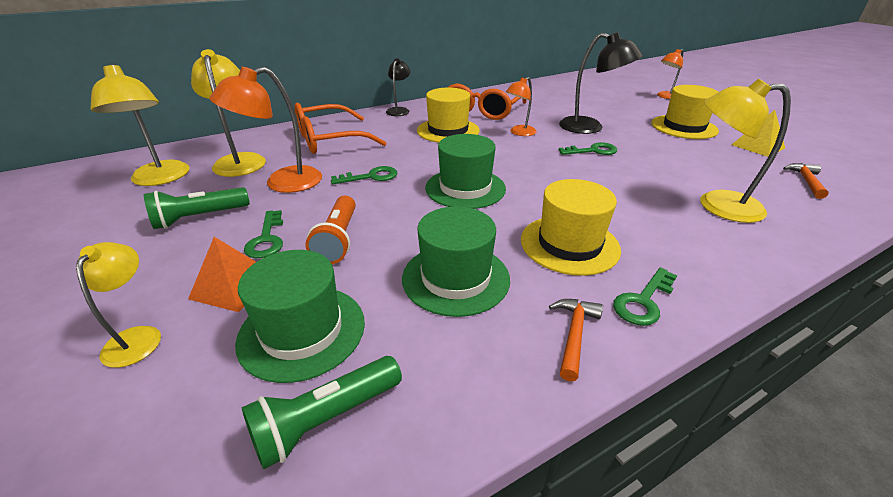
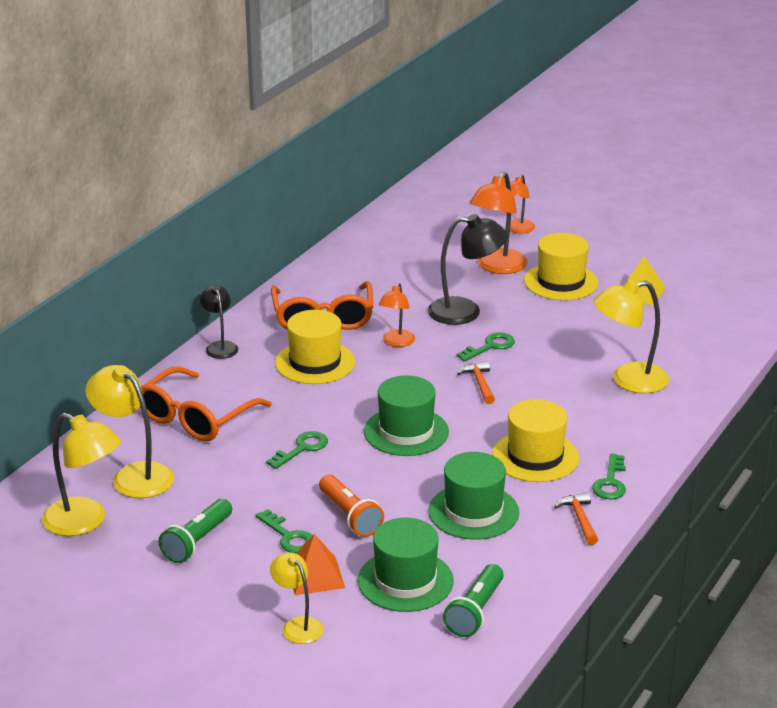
camera: 30 degrees left, 5 degrees down
(282, 183) = (222, 484): orange lamp -> orange lamp (497, 267)
(806, 181) = (691, 329): orange hammer -> orange hammer (480, 383)

